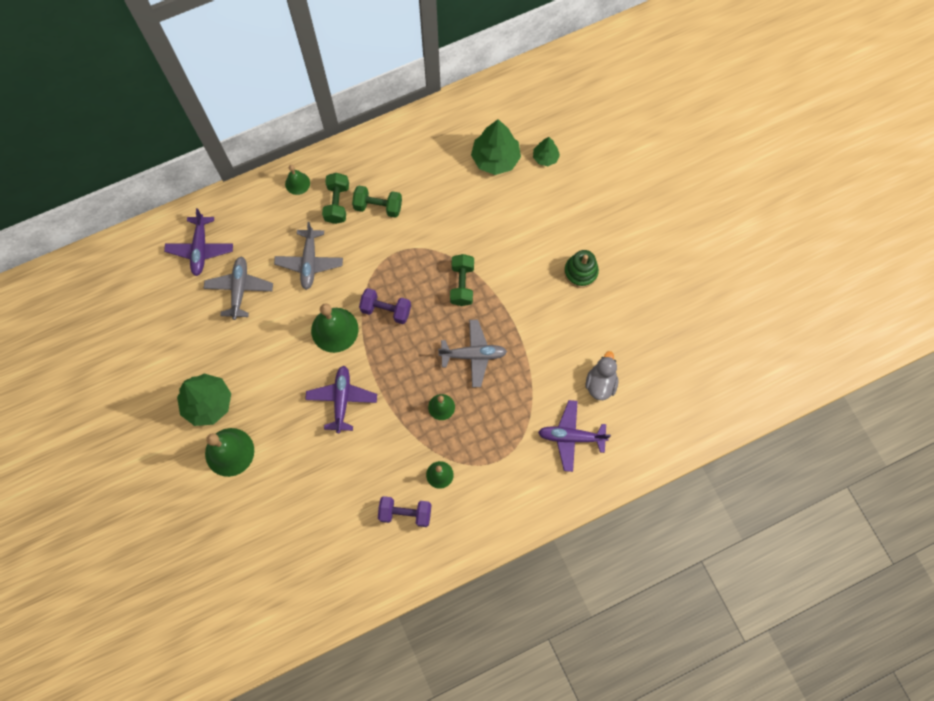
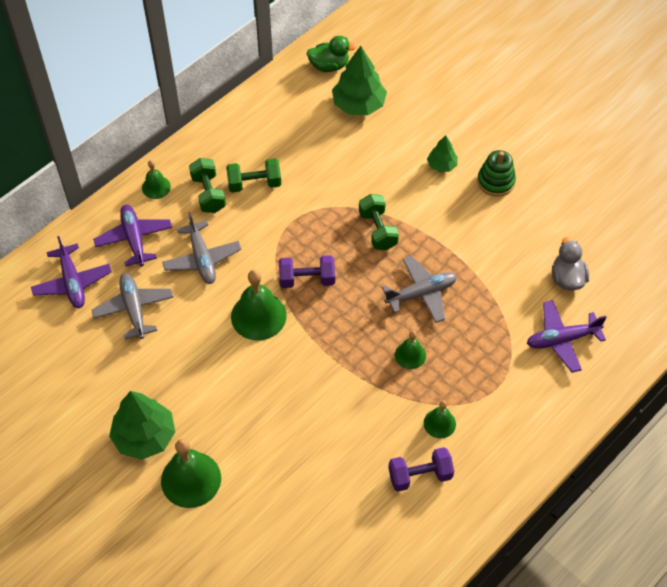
camera: 20 degrees left, 15 degrees down
(342, 400) = (297, 383): purple plane -> purple plane (134, 239)
(486, 112) = (329, 66): none -> green duck
(545, 157) = (409, 89): green tree -> green tree (441, 165)

